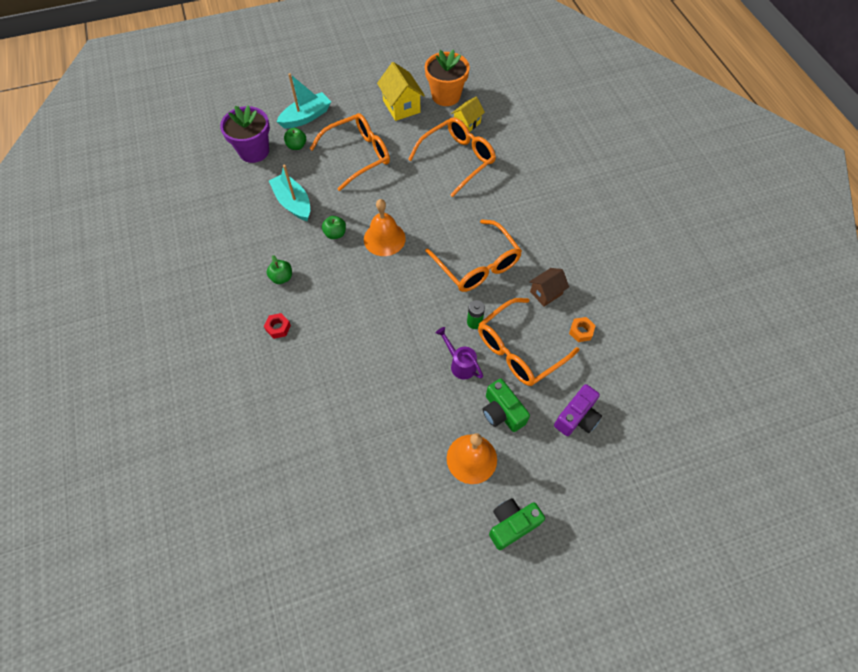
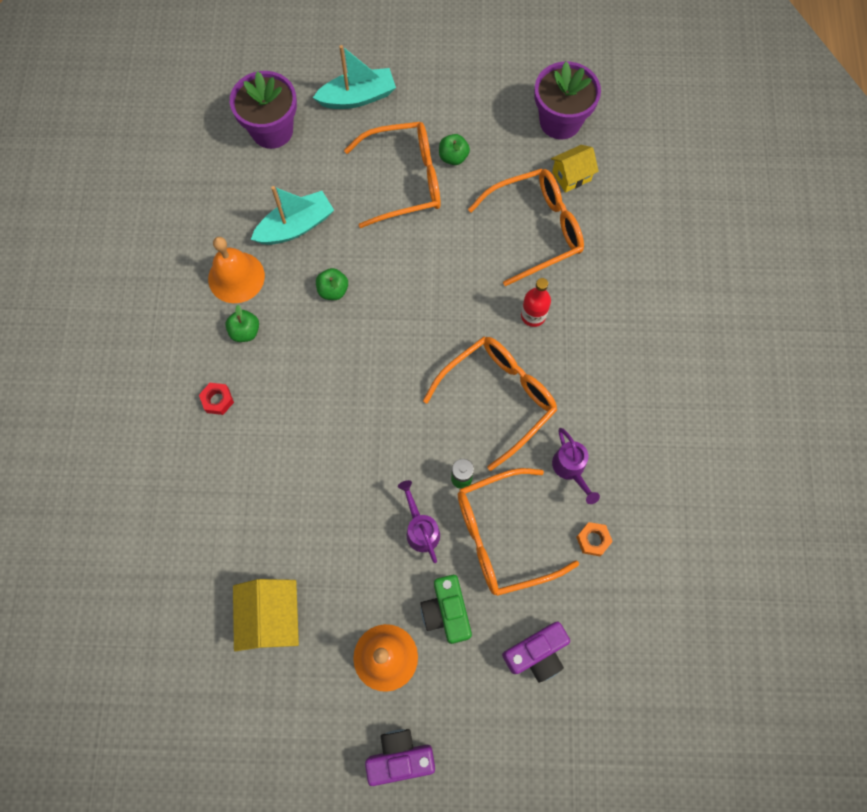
camera: 20 degrees right, 10 degrees up
(293, 203) = (295, 226): turquoise boat -> turquoise boat turned 75 degrees clockwise
(297, 146) = (330, 140): green apple -> green apple (453, 157)
(384, 238) = (393, 319): orange bell -> orange bell (236, 277)
(401, 106) = (492, 120): yellow house -> yellow house (272, 617)
(446, 96) = (560, 121): orange flower pot -> purple flower pot
(477, 265) = (498, 398): orange glasses -> orange glasses turned 120 degrees counterclockwise
(478, 209) = (533, 315): none -> red bottle
(512, 524) = (400, 757): green camera -> purple camera
(546, 293) = (571, 469): brown house -> purple watering can

